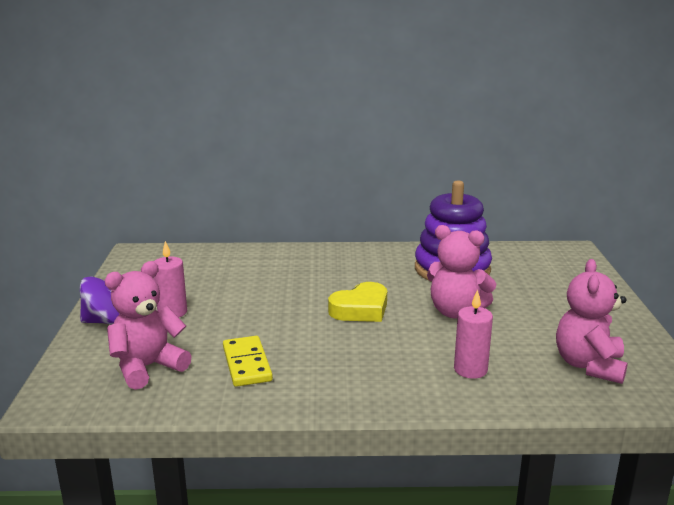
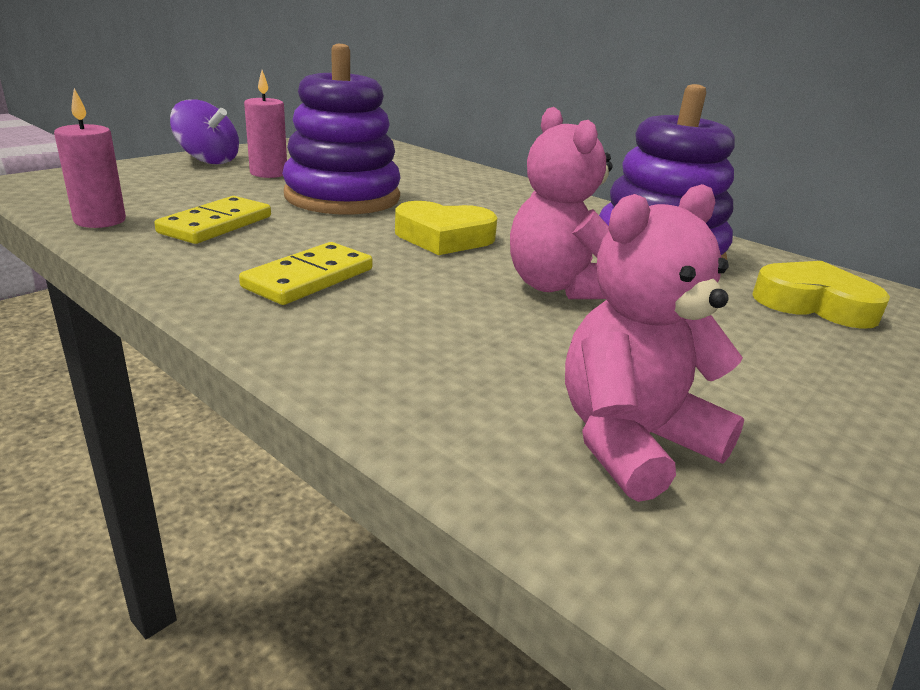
camera: 40 degrees right, 5 degrees up
(147, 367) = (144, 193): pink teddy bear -> none
(256, 308) = (342, 197): none -> purple stacking toy
(365, 367) = (309, 278): none -> yellow domino
(470, 370) = (423, 343): pink candle -> pink candle (100, 220)
(540, 269) = (813, 304): none -> yellow heart

